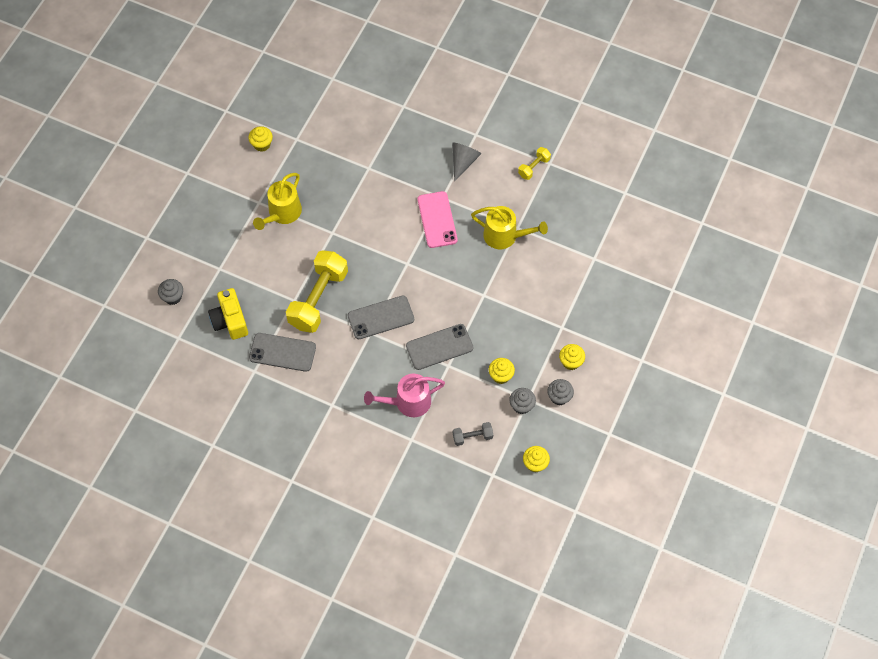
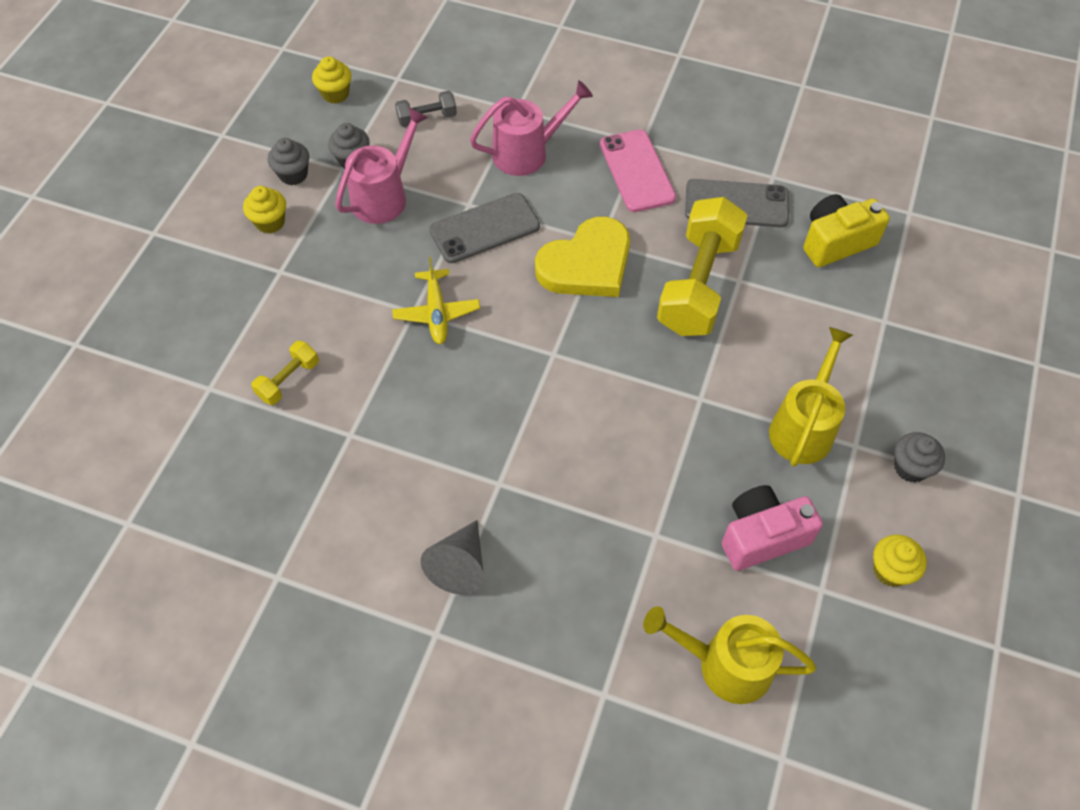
camera: 175 degrees right, 5 degrees down
(173, 297) = (945, 270): grey cupcake -> grey cupcake (910, 467)
(230, 321) = (836, 242): yellow camera -> yellow camera turned 90 degrees counterclockwise
(318, 163) = (762, 536): none -> pink camera
(381, 317) = (587, 264): grey phone -> yellow heart
(437, 220) = (505, 438): pink phone -> pink phone (637, 171)
(470, 293) = (436, 313): none -> yellow plane
(501, 376) = (384, 196): yellow cupcake -> pink watering can
(505, 236) = (374, 416): yellow watering can -> yellow watering can (725, 665)
(534, 167) = (311, 564): yellow dumbbell -> yellow dumbbell (289, 380)

